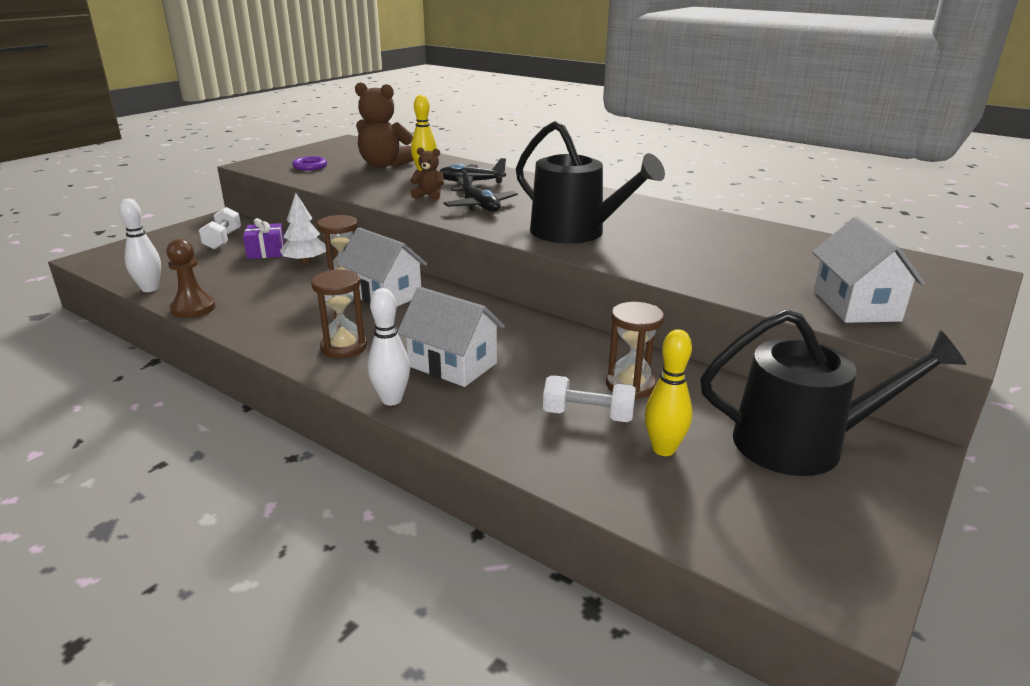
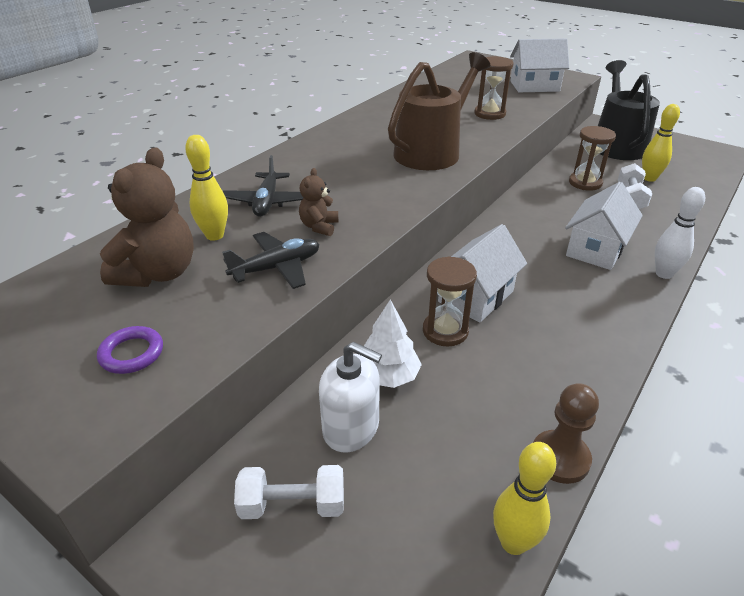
camera: 90 degrees left, 10 degrees up
(150, 289) = (513, 542): white bowling pin -> yellow bowling pin
(266, 252) = (351, 428): purple gift -> white soap dispenser
(344, 347) = (596, 309): brown hourglass -> brown hourglass (490, 114)
(480, 206) = (359, 194): black plane -> black plane (276, 268)
(575, 232) = (432, 152): black watering can -> brown watering can

